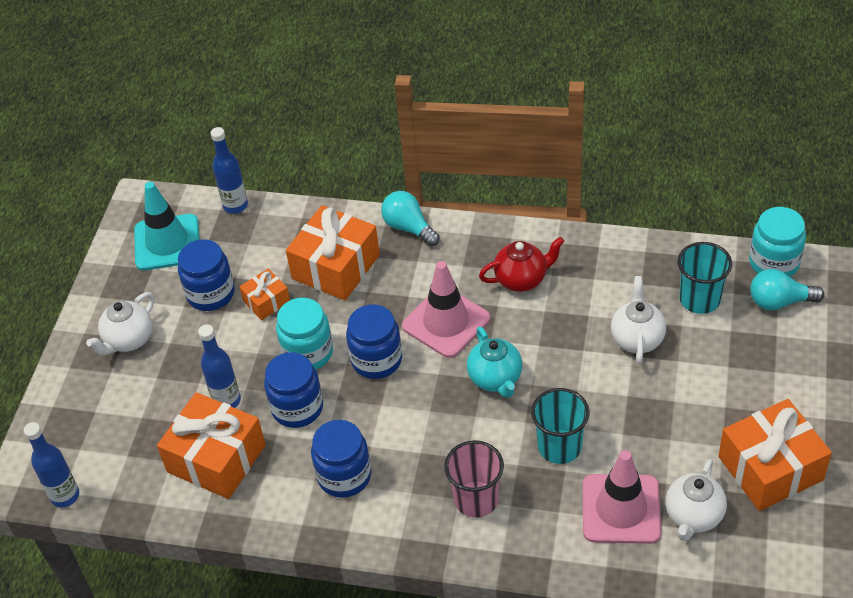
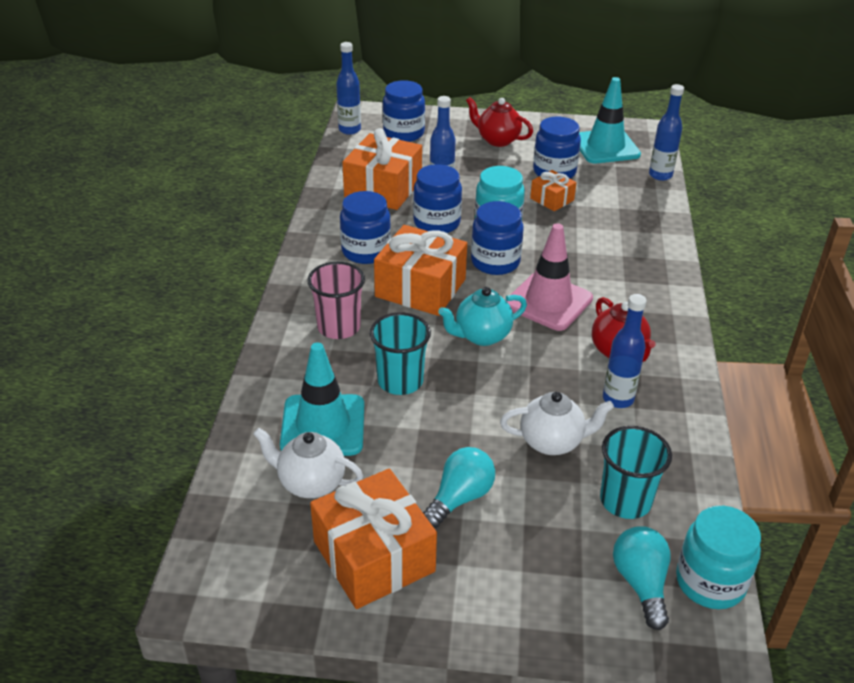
camera: 80 degrees right, 10 degrees down
(89, 435) = (403, 133): none -> blue jar
(129, 340) = (497, 140): white teapot -> red teapot
(336, 267) = (602, 233): orange gift -> orange gift (420, 288)
(408, 227) = (667, 273): turquoise light bulb -> turquoise light bulb (460, 498)
(584, 288) = (618, 399): none -> blue bottle
(621, 509) = (323, 425): pink traffic cone -> turquoise traffic cone

